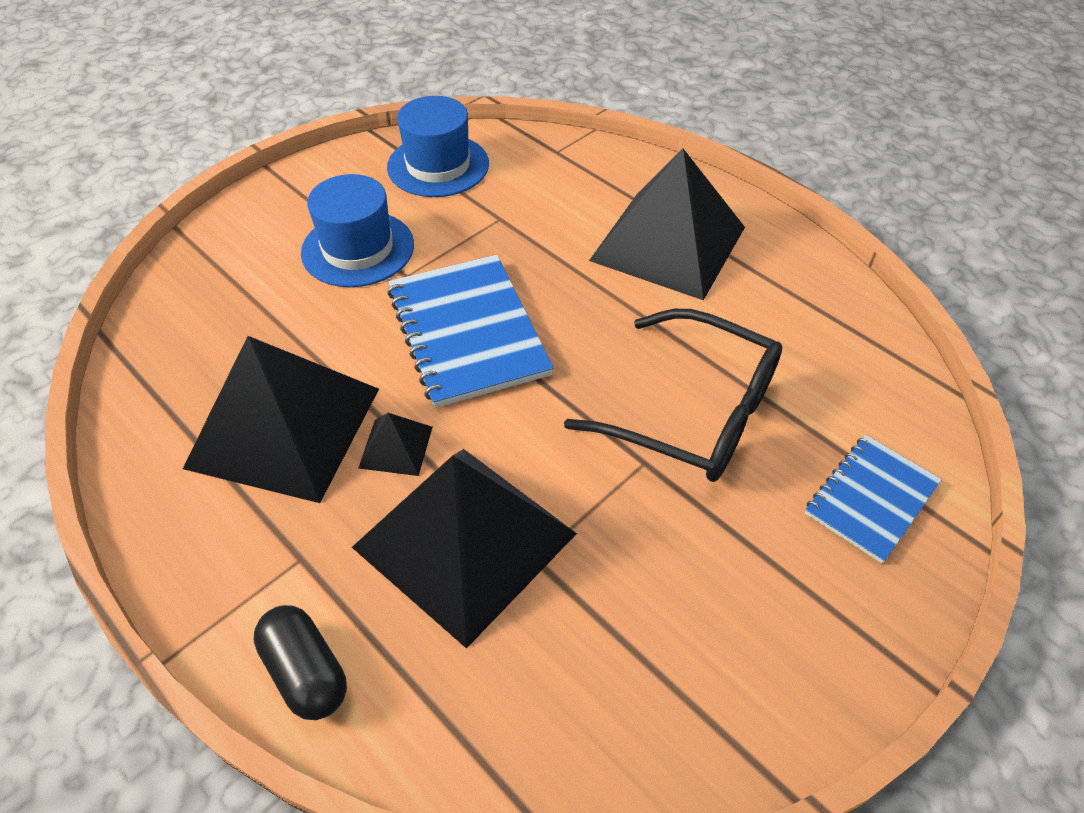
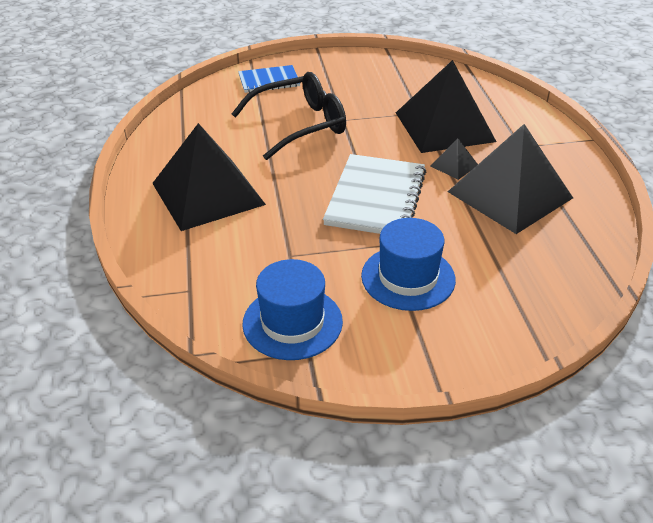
camera: 145 degrees left, 10 degrees down
(306, 672) = (532, 118): black capsule -> none
(468, 332) = (376, 197): blue notebook -> white notebook
(694, 413) = (300, 125): black glasses -> black glasses turned 90 degrees clockwise

